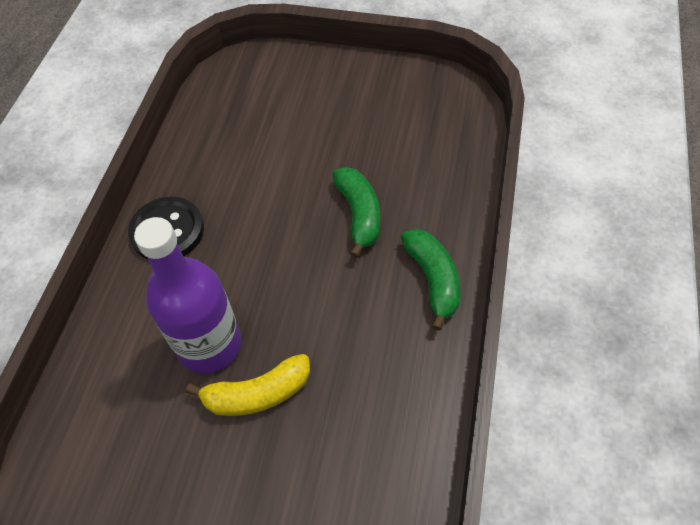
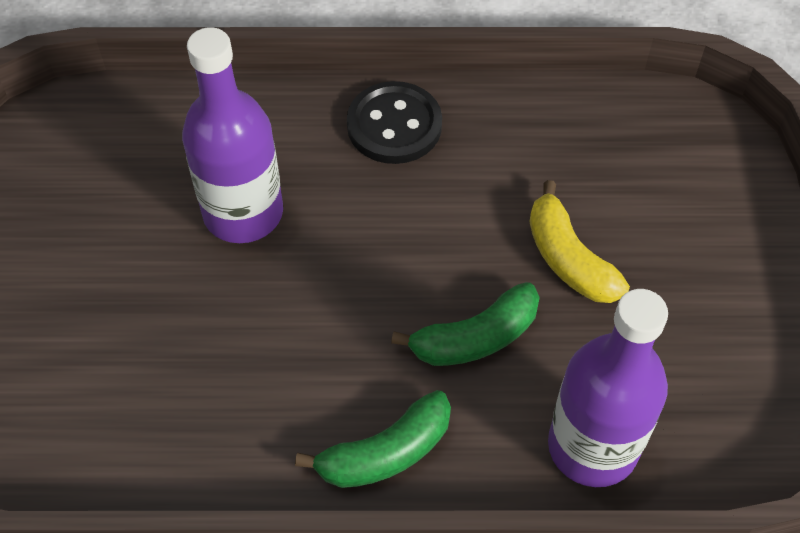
camera: 75 degrees right, 0 degrees up
(257, 393) = (186, 278): yellow banana -> yellow banana (568, 259)
(447, 170) = (592, 446): none -> purple bottle

